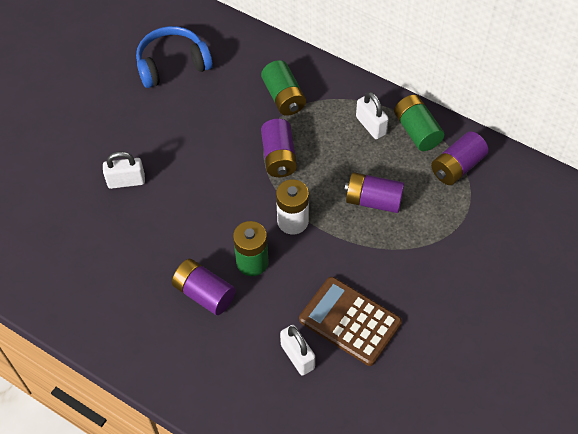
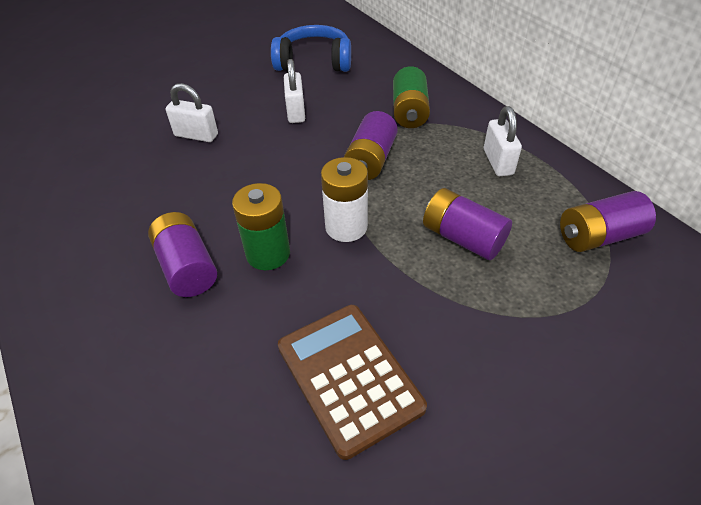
camera: 25 degrees right, 10 degrees down
(297, 356) = (245, 396): white padlock -> white padlock (296, 112)
(417, 131) = (556, 183): green battery -> none

